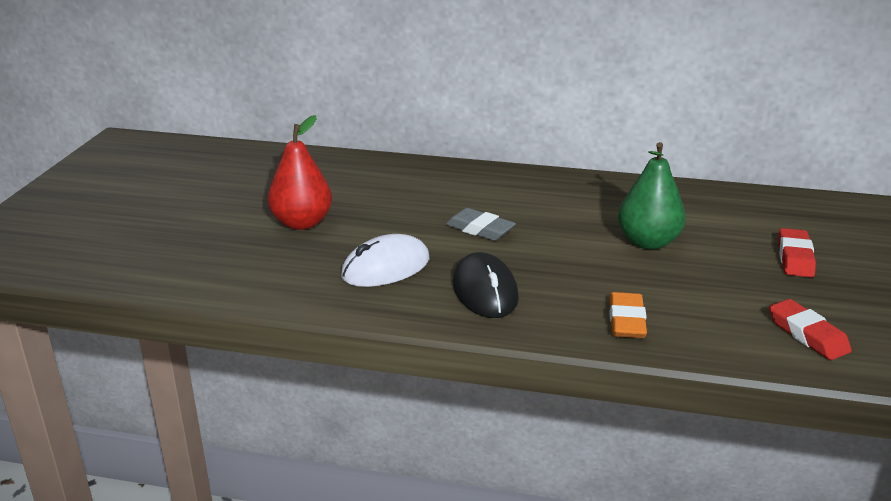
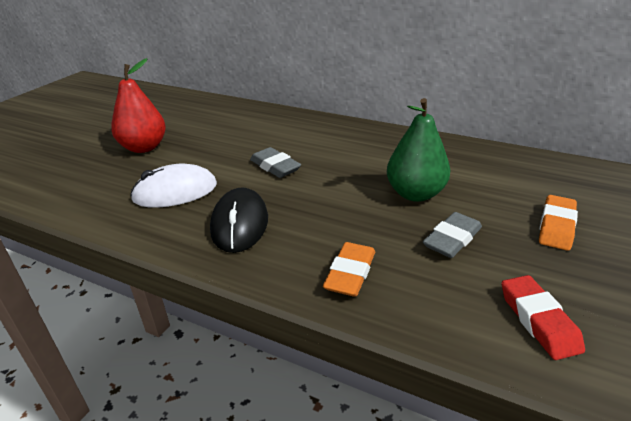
camera: 15 degrees right, 5 degrees up
(705, 280) = (452, 239): none -> grey eraser
(794, 258) = (556, 226): red eraser -> orange eraser

